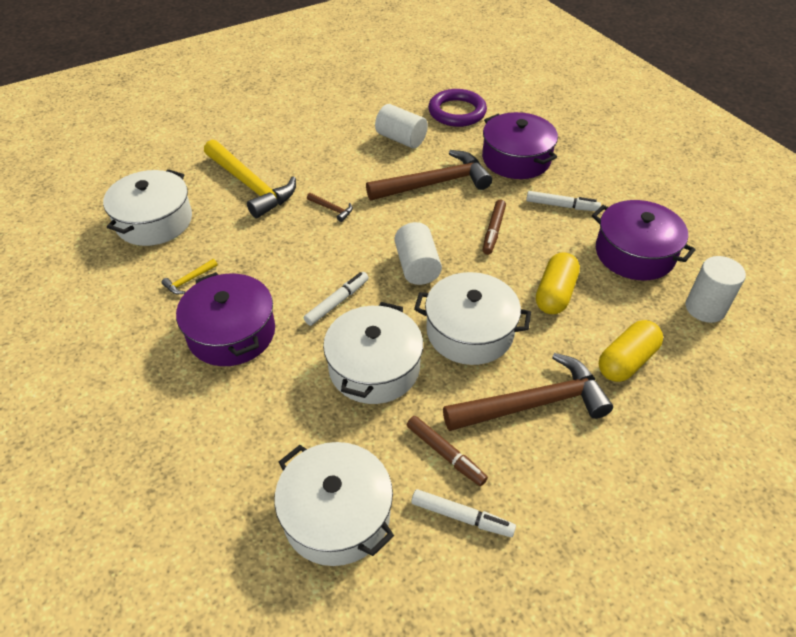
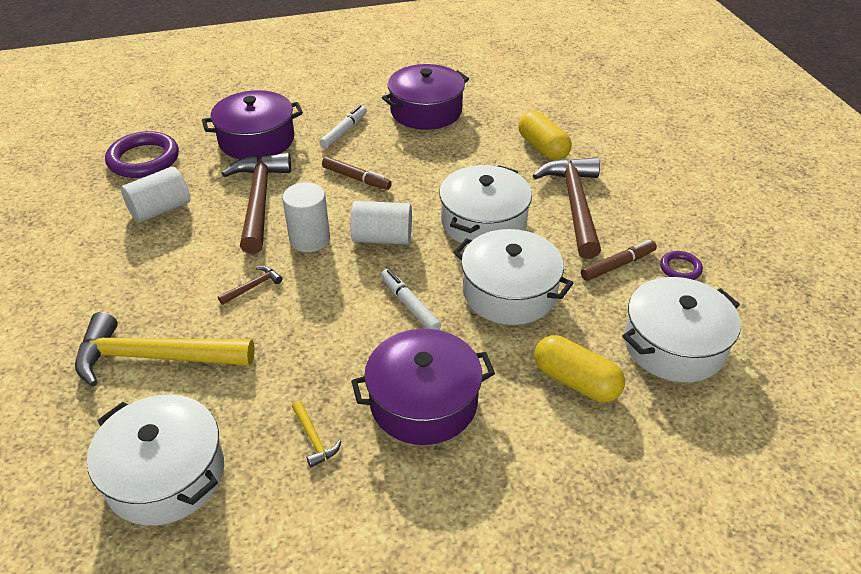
camera: 75 degrees left, 5 degrees down
(250, 185) = (155, 357): yellow hammer -> yellow hammer turned 150 degrees counterclockwise
(462, 517) = (680, 268): white marker -> purple ring
(555, 294) = (456, 163): yellow capsule -> yellow capsule (576, 381)
(705, 308) = (500, 98): white cylinder -> white cylinder (309, 239)

